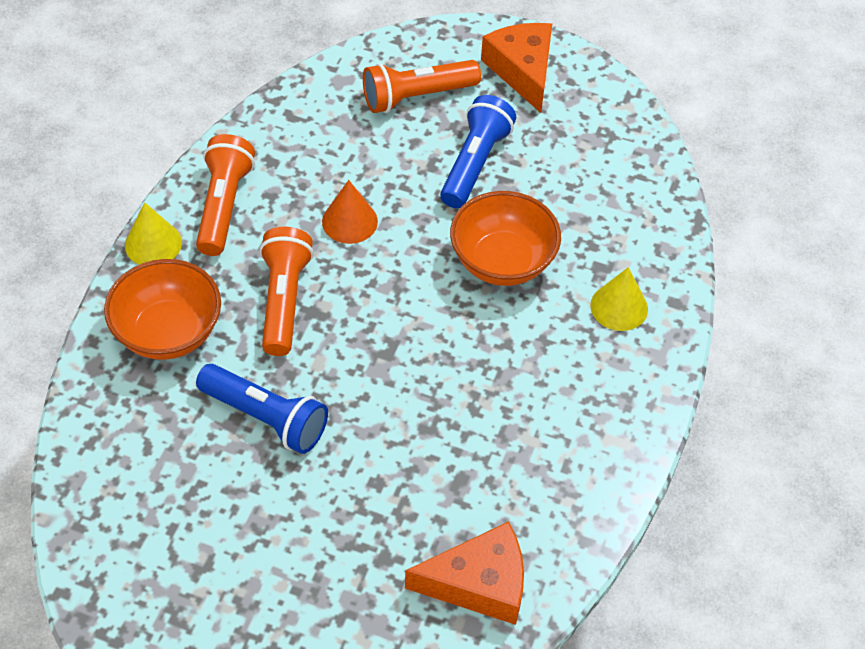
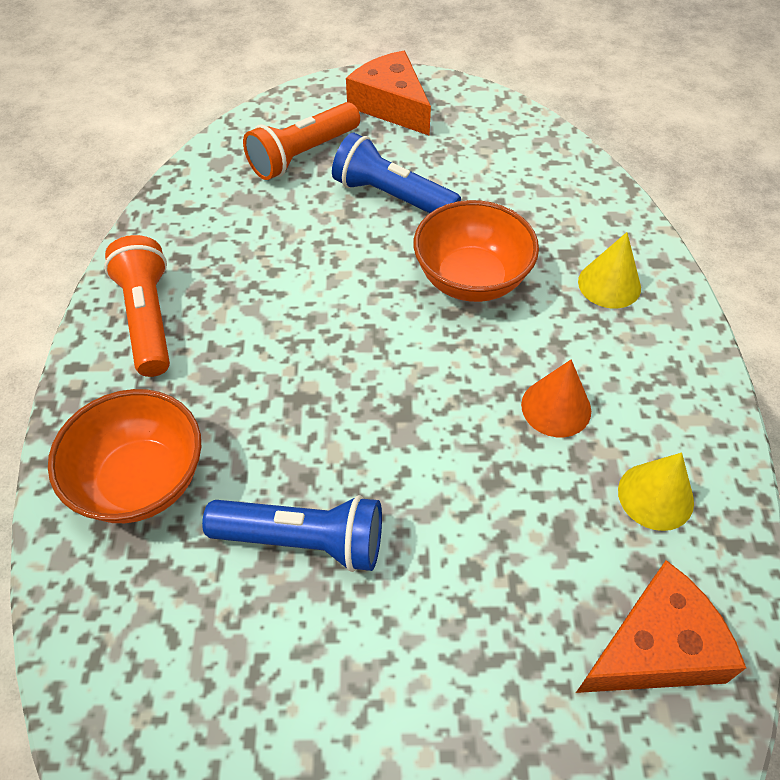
camera: 20 degrees left, 0 degrees up
(153, 244) = (82, 385): yellow cone -> yellow cone (655, 496)
(283, 300) = (261, 396): orange flashlight -> none
(349, 221) = (294, 290): orange cone -> orange cone (556, 407)
(474, 163) = (391, 197): blue flashlight -> blue flashlight turned 60 degrees counterclockwise

